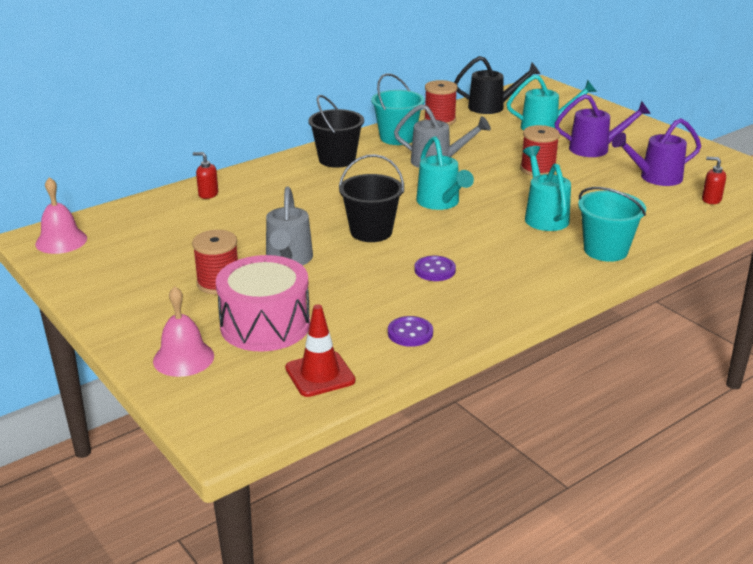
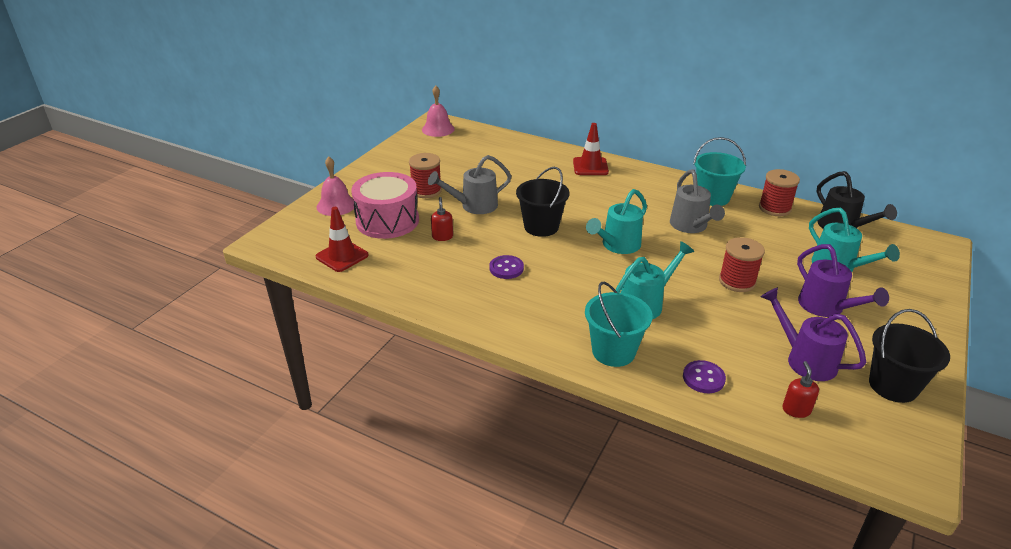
camera: 65 degrees right, 5 degrees up
(208, 194) = (537, 152): red soap dispenser -> red soap dispenser (442, 236)
(275, 175) = (590, 167): none -> red traffic cone
(337, 159) = (642, 183): black bucket -> black bucket (893, 386)
(410, 333) = (411, 279): purple button -> purple button (703, 378)

